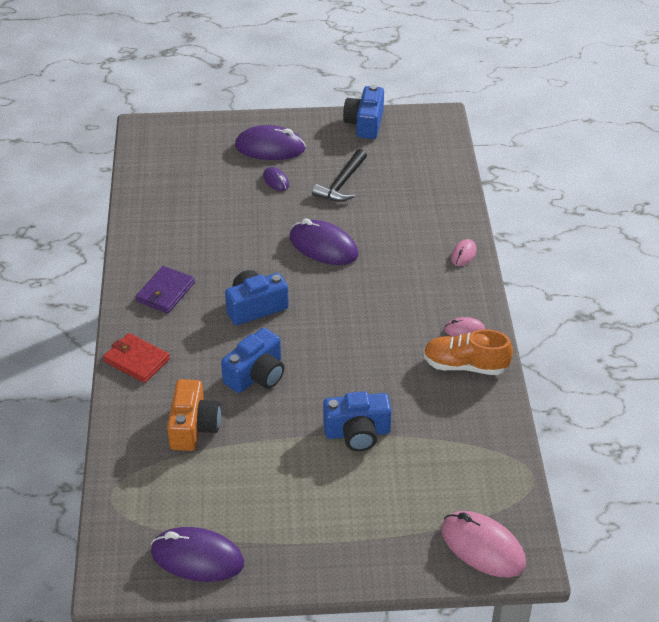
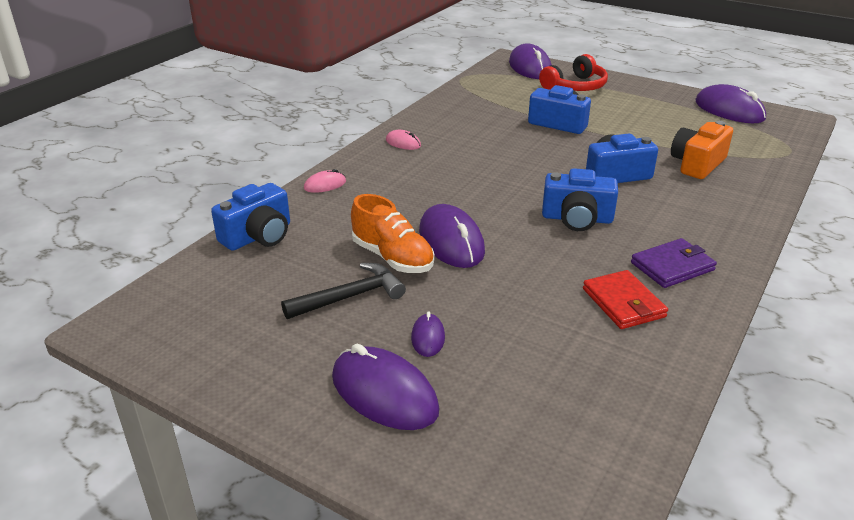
camera: 145 degrees left, 10 degrees down
(136, 360) = (735, 221): red wallet -> red wallet (623, 303)
(365, 123) = (209, 366): blue camera -> blue camera (258, 236)
(395, 524) = (575, 86): none -> red headphones
(465, 366) = (432, 127): orange shoe -> orange shoe (393, 258)
(482, 547) = (530, 67): pink mouse -> purple mouse

